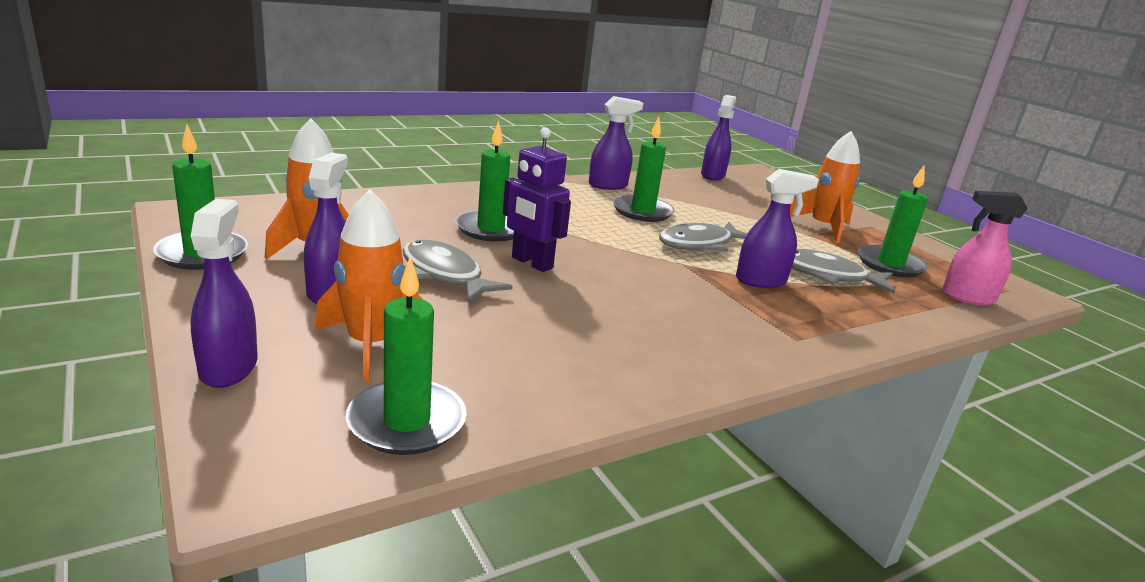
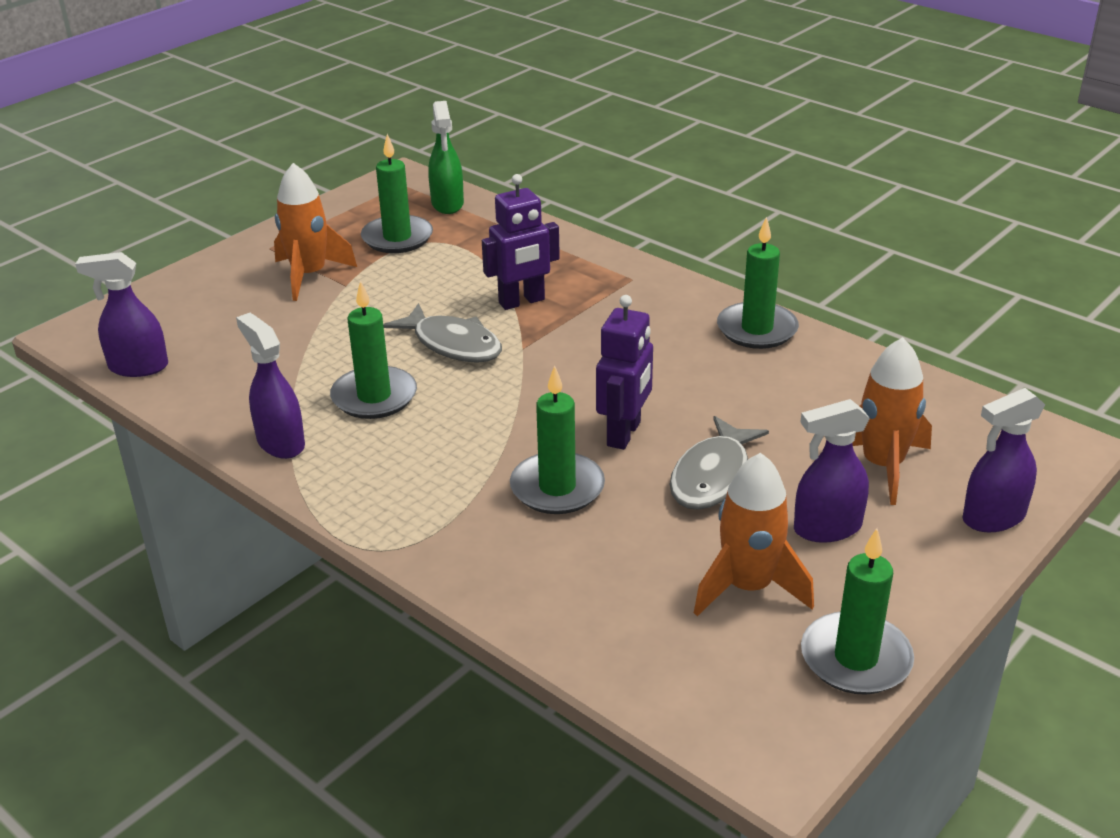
camera: 105 degrees left, 10 degrees up
(407, 422) = (947, 413): green candle -> green candle (757, 329)
(761, 281) = (522, 301): purple spray bottle -> purple robot
(827, 276) = (467, 269): grey fish -> none
(967, 297) = (447, 204): pink spray bottle -> green spray bottle

